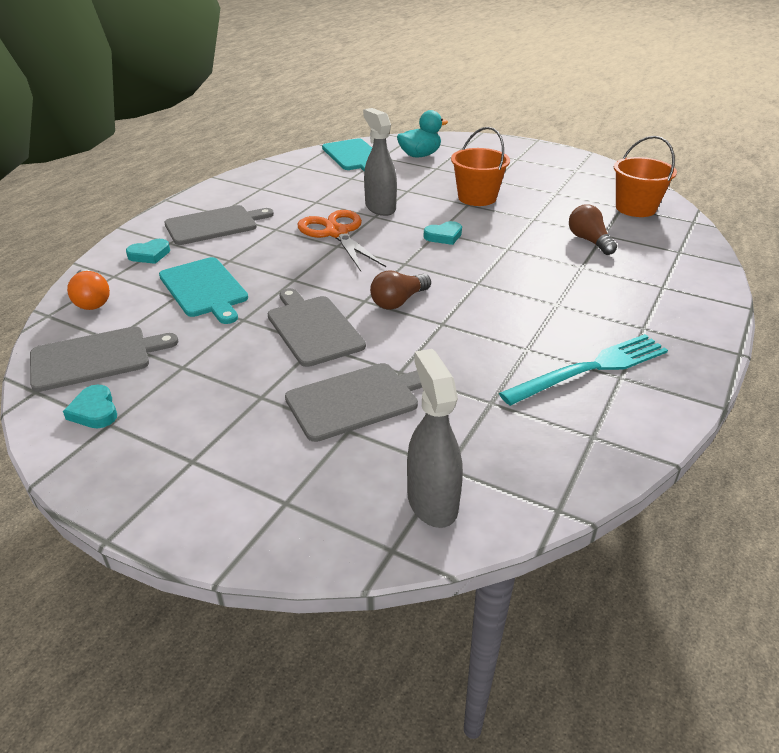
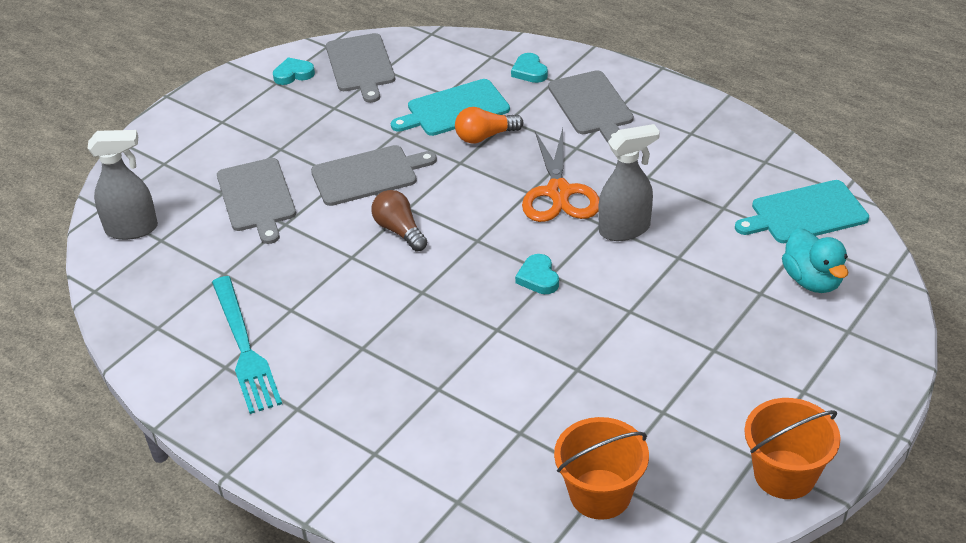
camera: 100 degrees right, 5 degrees up
(91, 300) = (449, 51): orange light bulb -> orange light bulb (485, 136)
(337, 233) = (559, 192): orange scissors -> orange scissors turned 105 degrees clockwise
(477, 198) = (650, 323): orange bucket -> orange bucket (784, 474)
(589, 241) = (504, 412): brown light bulb -> none

